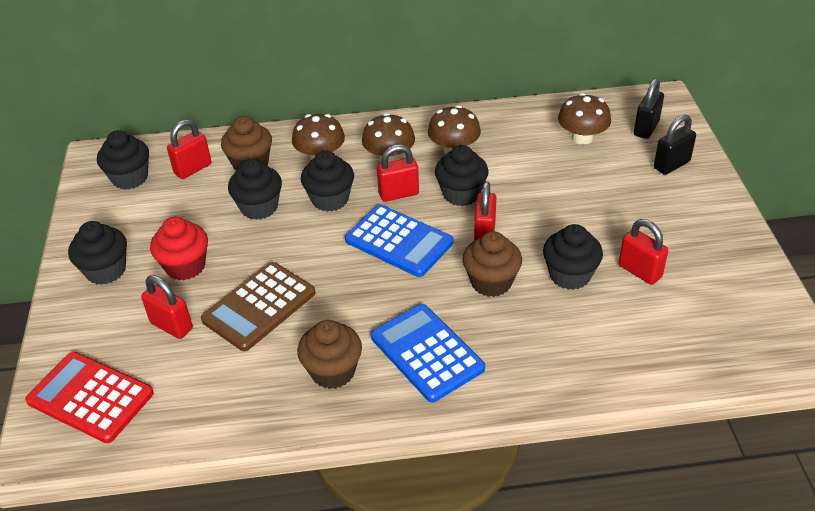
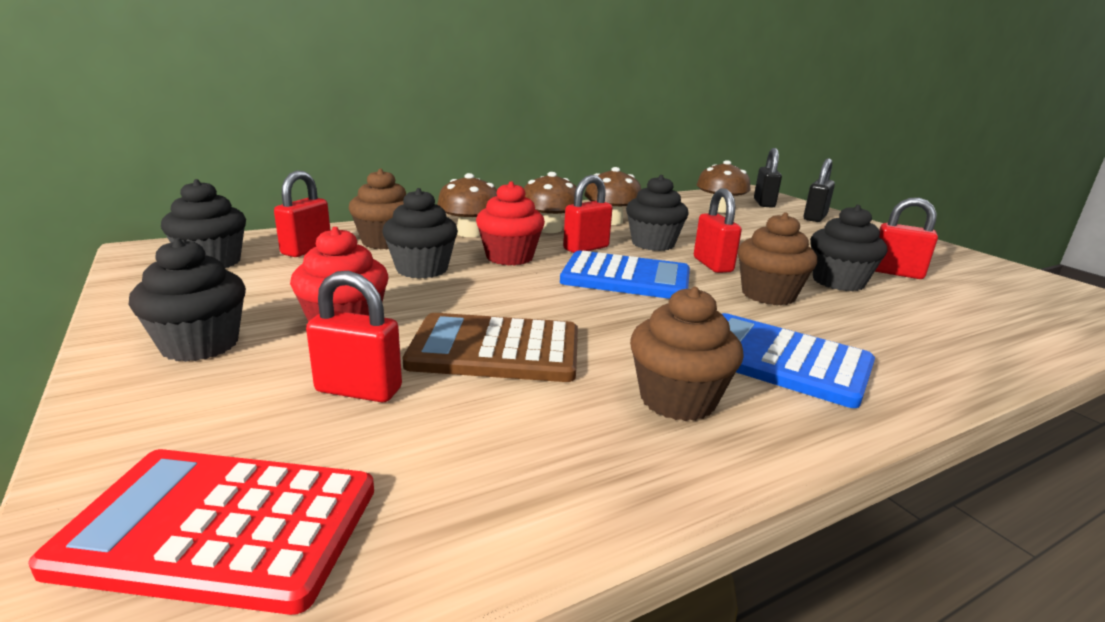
camera: 25 degrees left, 20 degrees down
(259, 306) = (495, 349): brown calculator -> brown calculator turned 75 degrees clockwise
(330, 199) = (509, 257): black cupcake -> red cupcake

